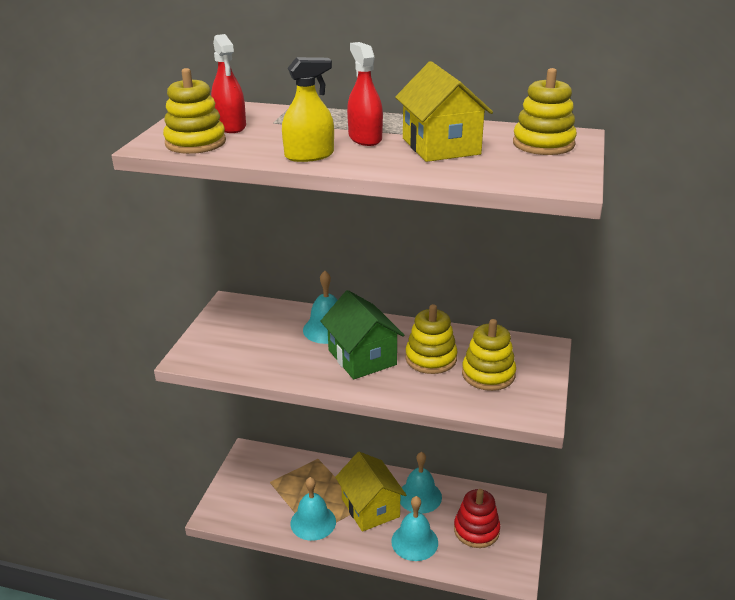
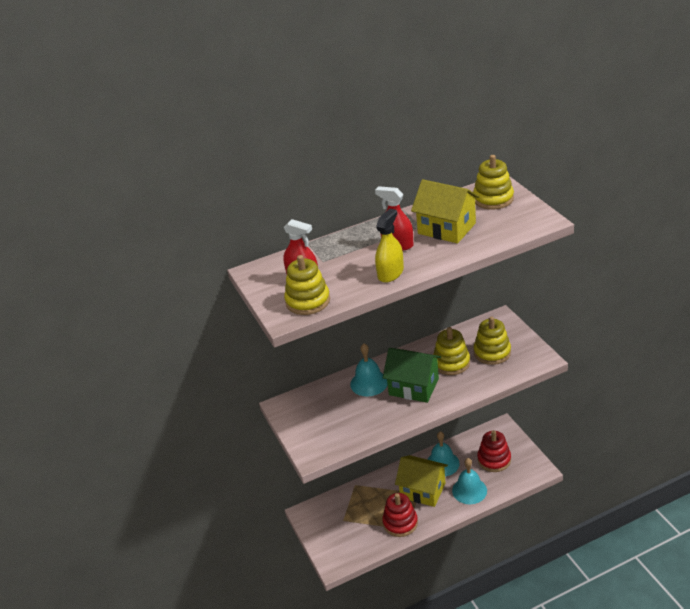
camera: 35 degrees left, 5 degrees up
(313, 522) = (400, 523): turquoise bell -> red stacking toy

